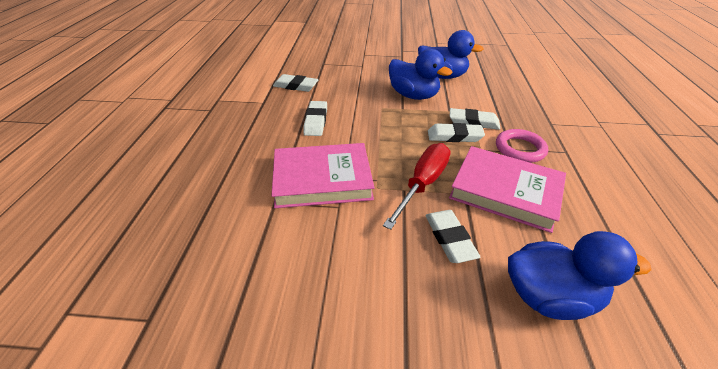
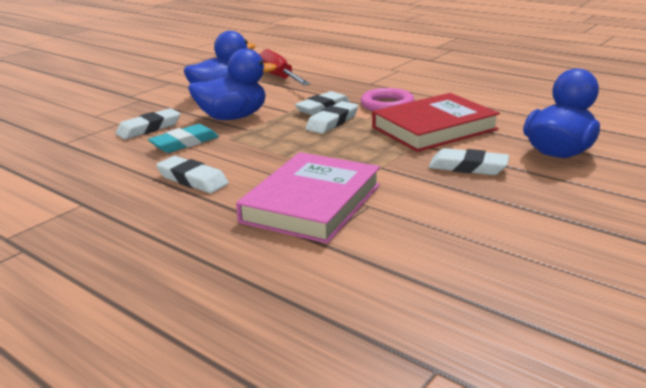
camera: 55 degrees left, 15 degrees down
(296, 86) = (85, 173): white eraser -> white eraser (149, 128)
(359, 97) = (184, 143): none -> turquoise eraser
(422, 184) = (384, 156): red screwdriver -> red screwdriver (279, 77)
(505, 191) = (434, 128): pink book -> red book

